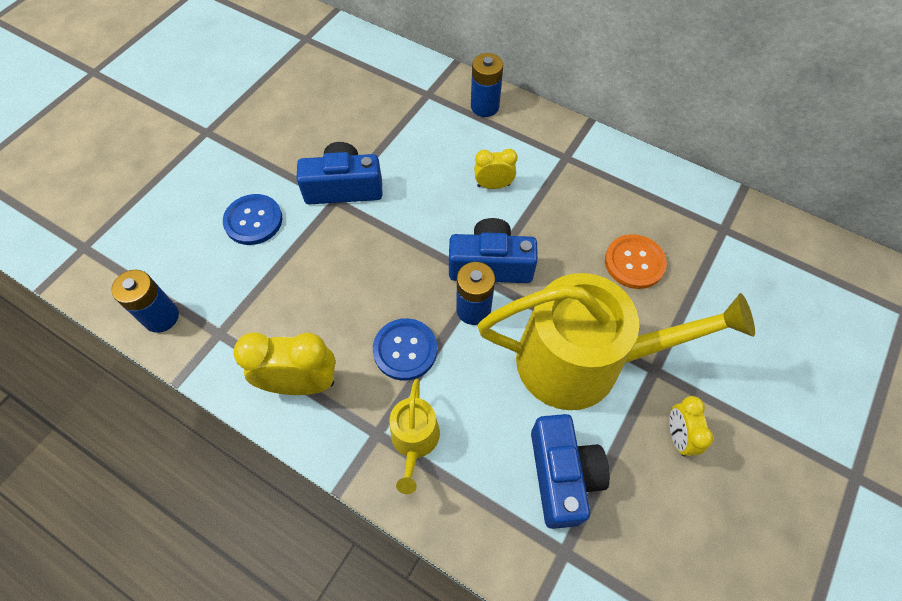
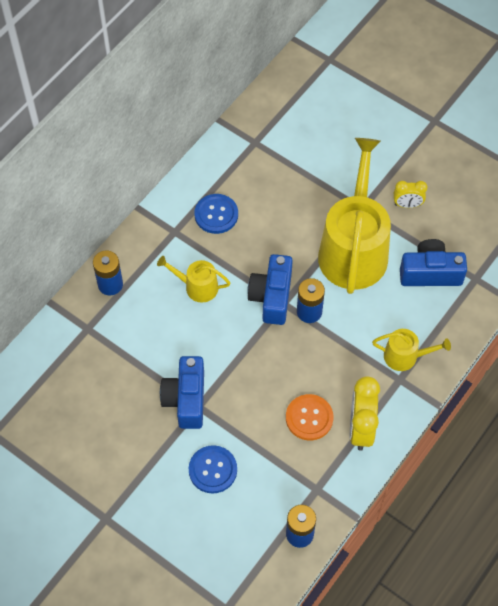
camera: 85 degrees left, 0 degrees up
(405, 350) = (338, 359): blue button -> blue button (216, 214)
(493, 185) = (197, 287): yellow clock -> yellow watering can
(634, 262) = (278, 203): orange button -> orange button (309, 418)

